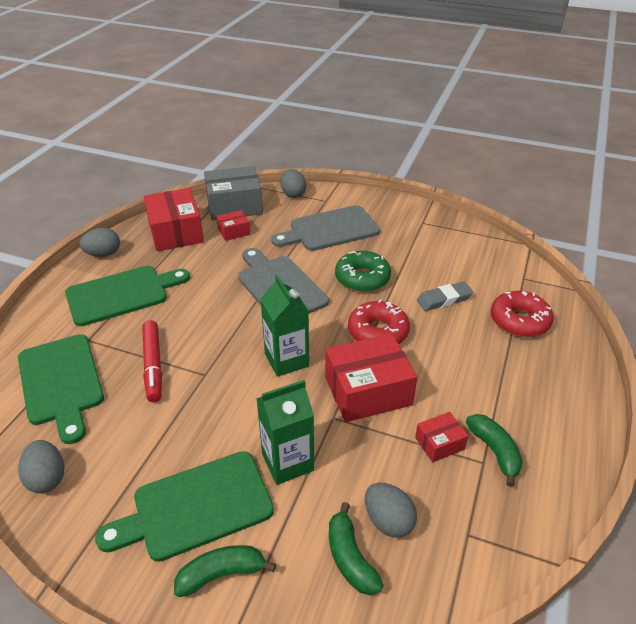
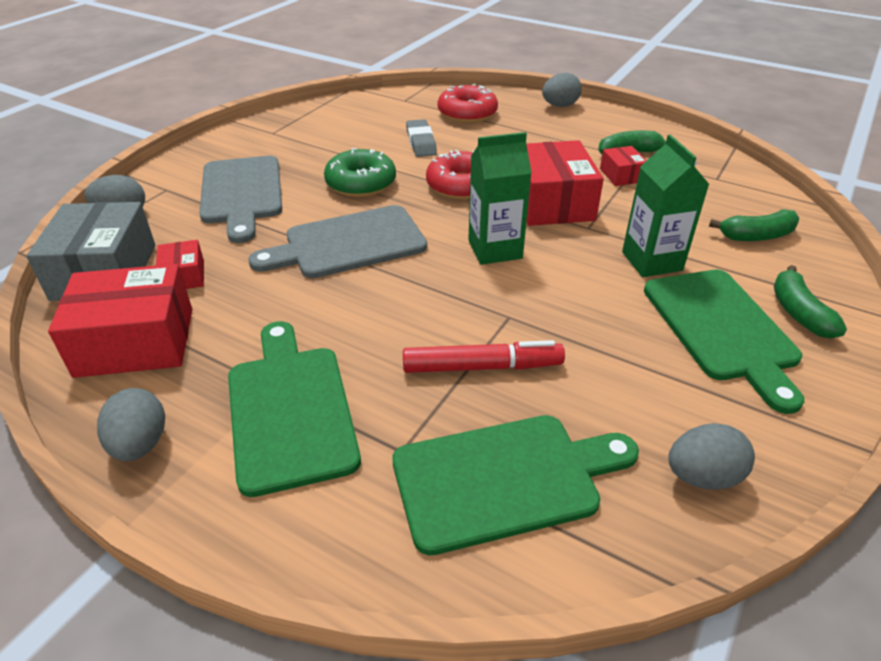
camera: 80 degrees left, 0 degrees up
(388, 521) = (712, 212): grey egg -> grey egg (560, 106)

